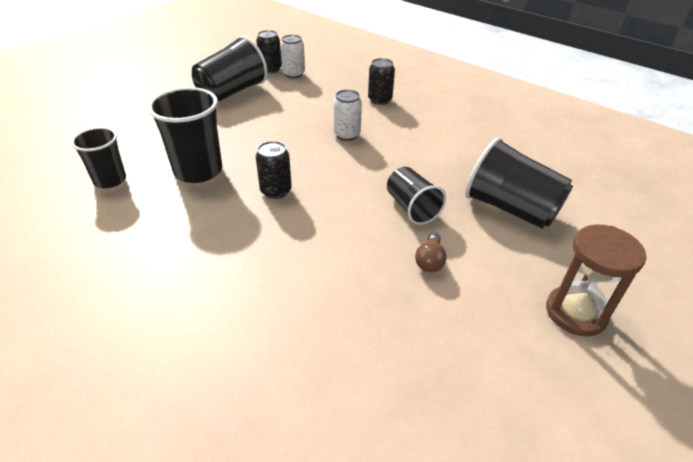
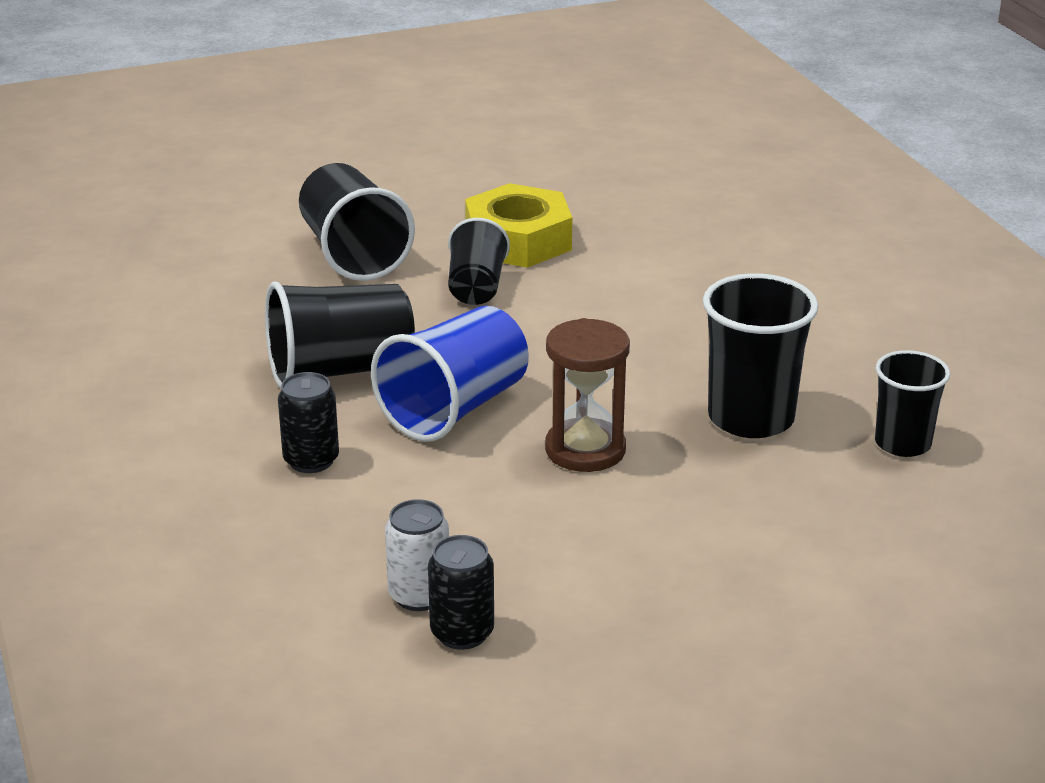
camera: 150 degrees left, 10 degrees down
(232, 92) = (604, 581): black cup -> black cup (340, 371)
(276, 191) = (644, 356): black can -> none
(346, 135) = (455, 408): white can -> blue cup
(430, 260) = (518, 240): brown light bulb -> yellow nut
(575, 313) = (427, 176): brown hourglass -> brown hourglass (585, 450)

